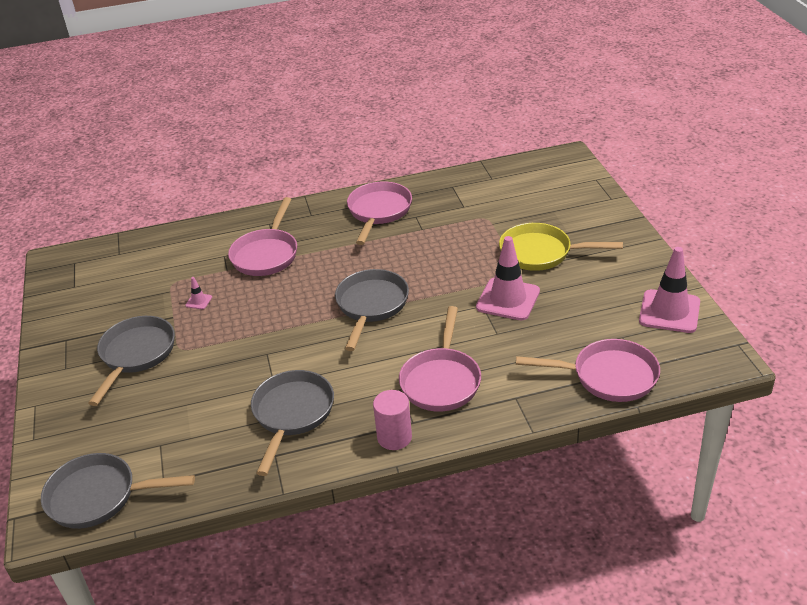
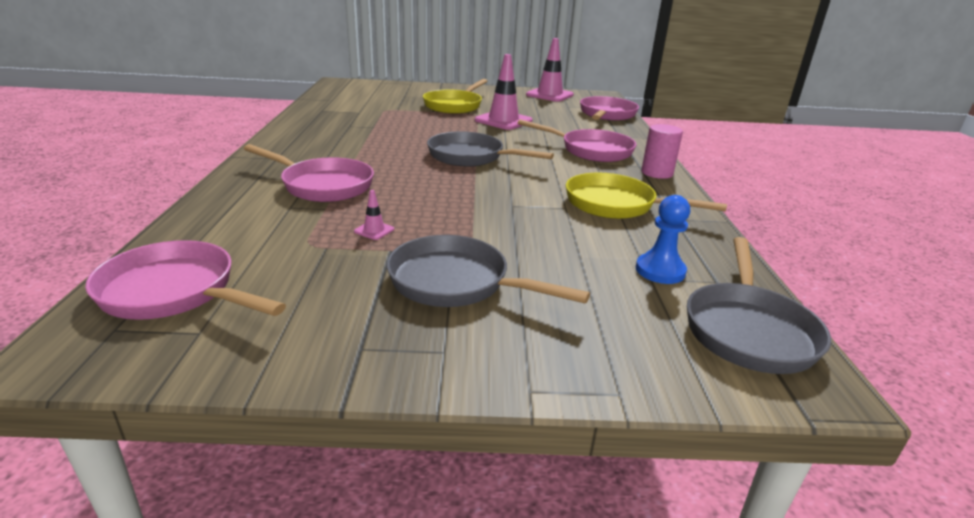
camera: 80 degrees left, 10 degrees down
(173, 449) = (660, 271): none -> blue pawn
(292, 414) = (616, 205): grey pan -> yellow pan
(378, 212) = (320, 135): pink pan -> pink pan (175, 292)

